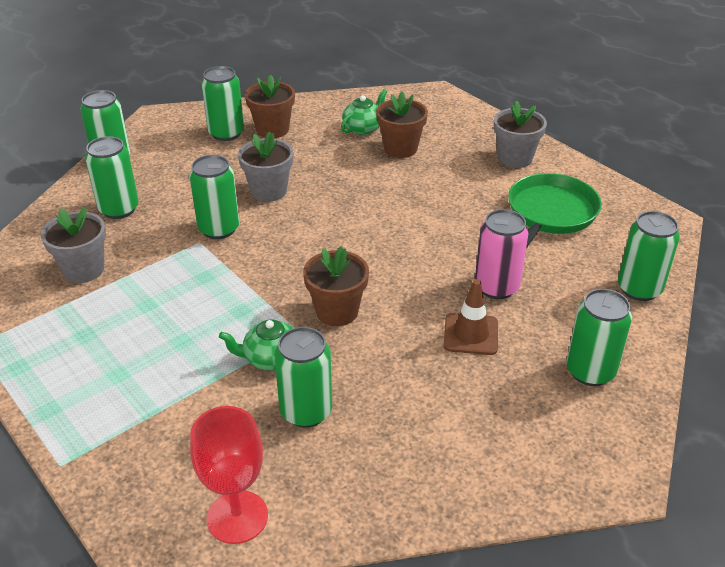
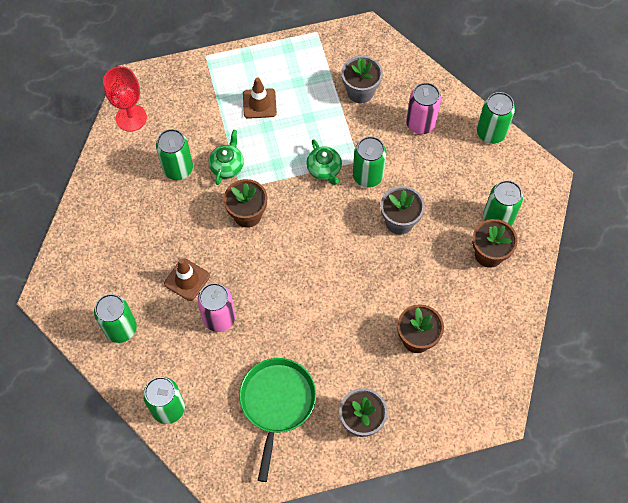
camera: 115 degrees right, 25 degrees up
(119, 209) = (420, 124): green can -> pink can
(141, 362) = (259, 103): none -> brown traffic cone
(363, 128) = (462, 324): green teapot -> green teapot (324, 169)
(550, 213) = (277, 402): green pan -> green pan turned 135 degrees counterclockwise

